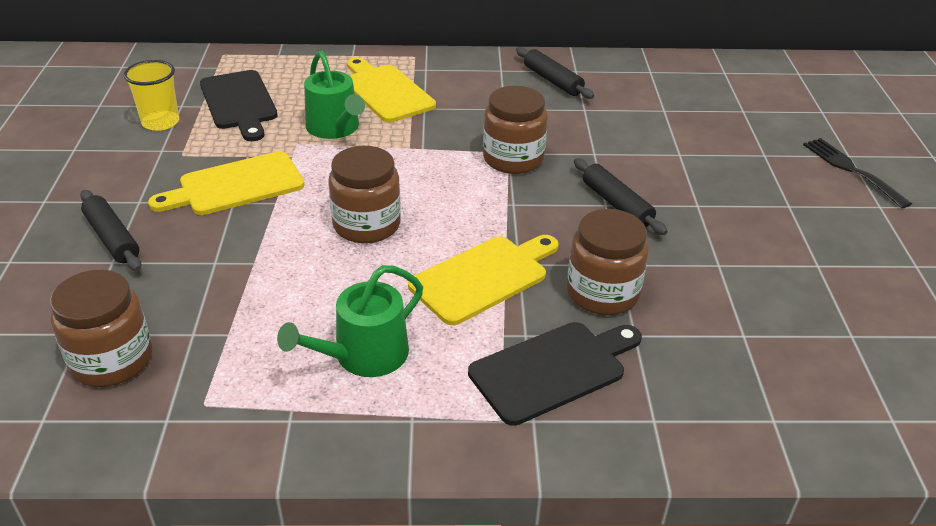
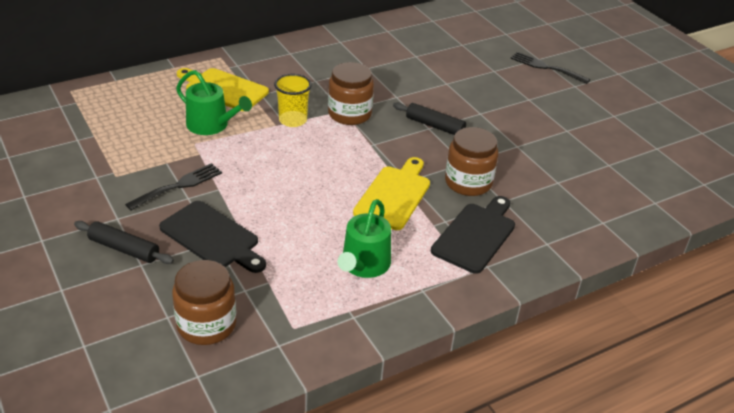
camera: 30 degrees left, 0 degrees up
(160, 122) = (74, 156): yellow cup -> yellow cup (293, 120)
(236, 185) = (178, 186): yellow cutting board -> black fork
(239, 103) = (121, 125): black cutting board -> black cutting board (212, 237)
(366, 225) = (294, 185): brown jar -> none
(552, 81) = (331, 52): black rolling pin -> none

